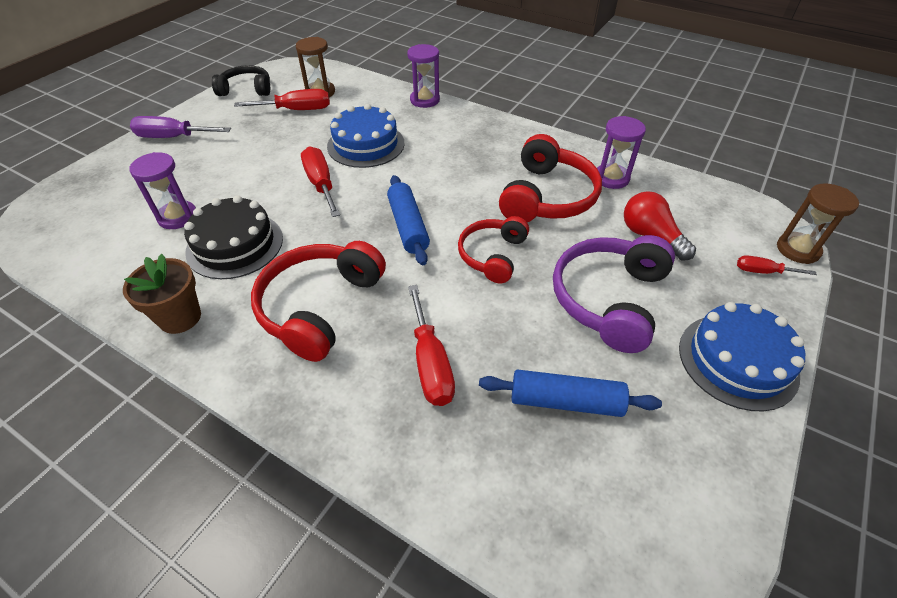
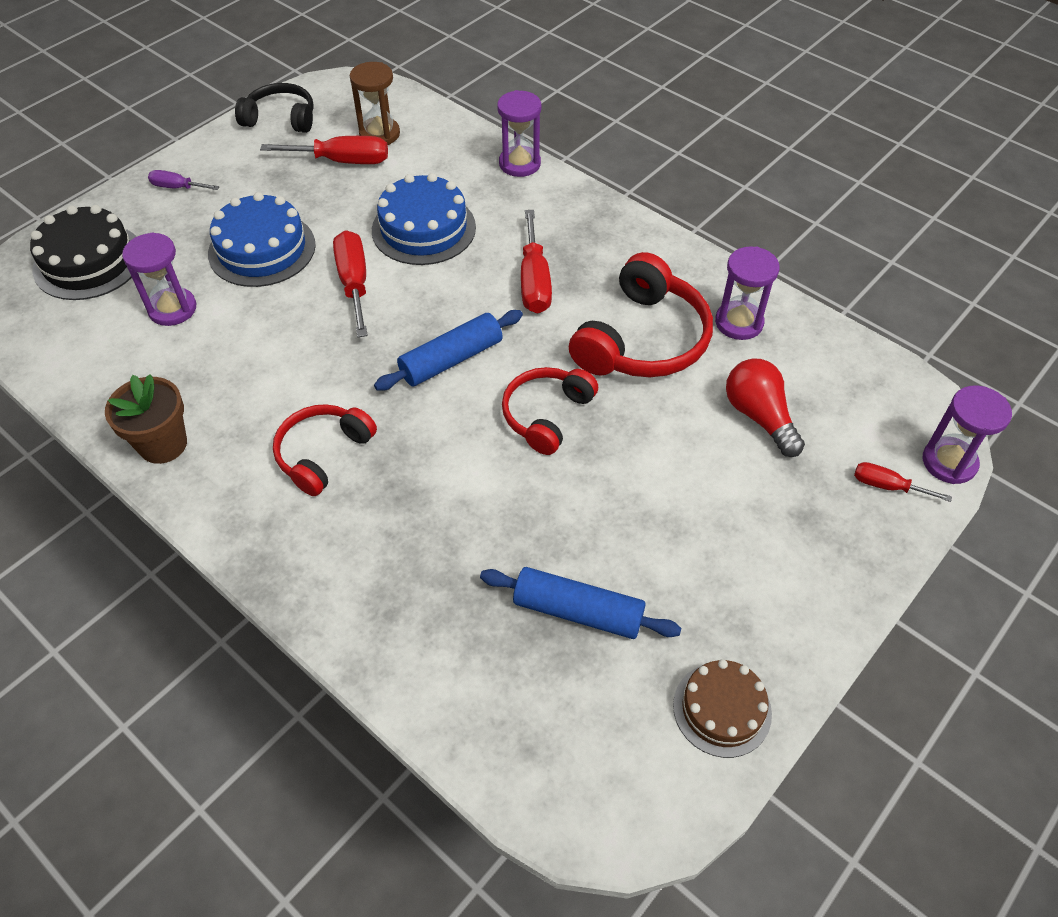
camera: 10 degrees right, 5 degrees up
(173, 137) = (177, 187): purple screwdriver -> purple screwdriver, size x0.57
(235, 245) = (236, 357): black cake -> black cake (88, 261)
(320, 307) = (323, 454): red headphones -> red headphones, size x0.64
(408, 226) = (451, 360): blue rolling pin -> blue rolling pin turned 60 degrees clockwise
(430, 363) = (436, 543): red screwdriver -> red screwdriver (534, 281)
(609, 299) = (673, 495): purple headphones -> none
(714, 465) = (722, 709): none -> brown cake
(737, 360) = (802, 595): blue cake -> blue cake (262, 249)
(797, 250) = (949, 462): brown hourglass -> purple hourglass

